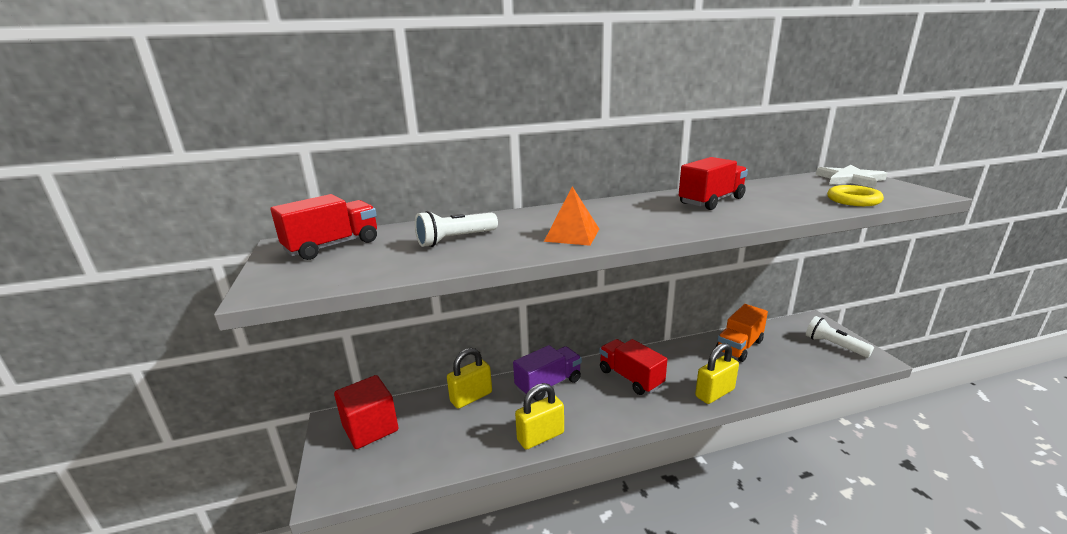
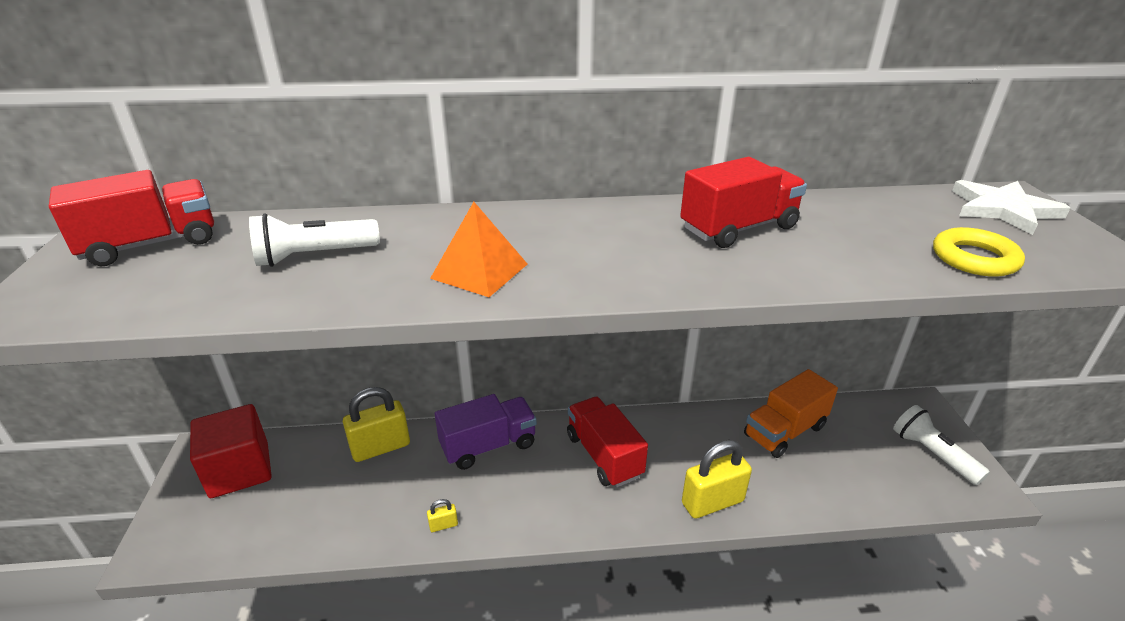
camera: 10 degrees right, 10 degrees up
(540, 436) = (443, 525): yellow padlock -> yellow padlock, size x0.44

